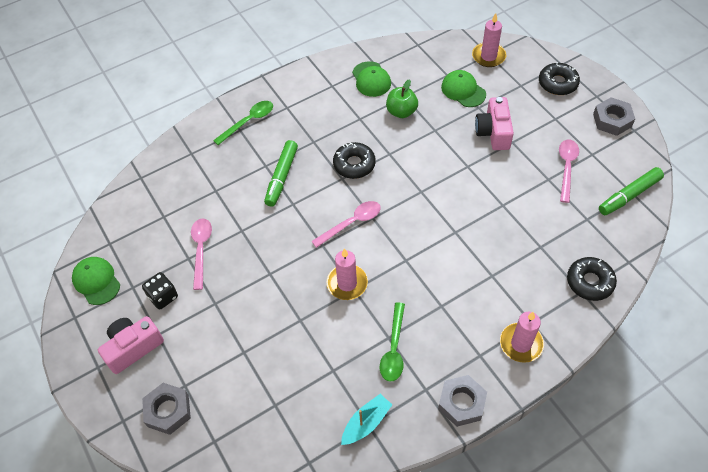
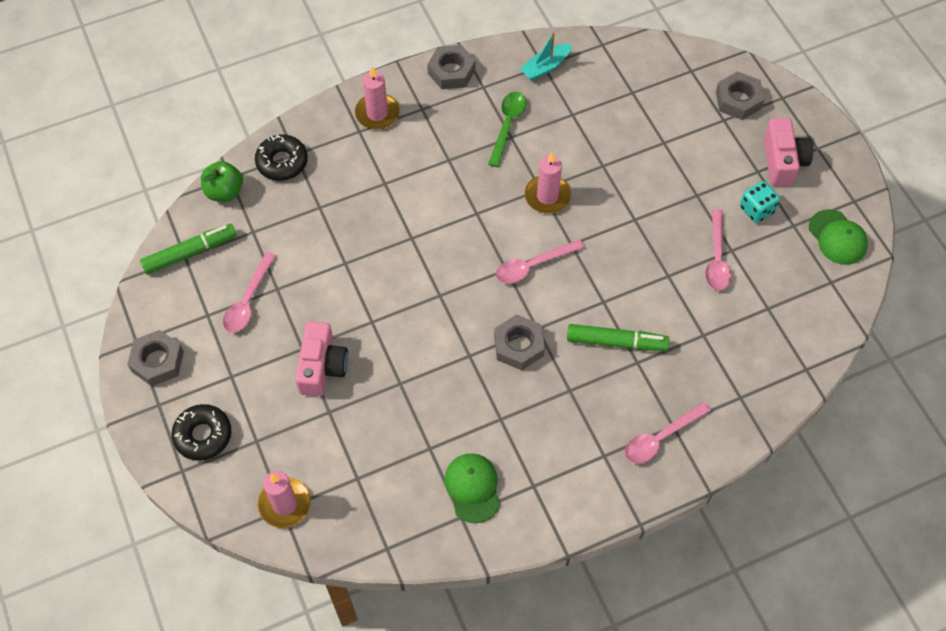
camera: 175 degrees left, 5 degrees up
(133, 348) = (782, 161): pink camera -> pink camera turned 60 degrees counterclockwise
(163, 297) = (756, 209): black dice -> turquoise dice
(248, 122) = (660, 438): green spoon -> pink spoon
(282, 176) = (616, 342): green marker -> green marker turned 75 degrees clockwise
(354, 164) = (518, 346): black donut -> grey nut
(401, 112) = (439, 421): green apple -> green apple (224, 191)
(463, 90) = (342, 444): green cap -> none

